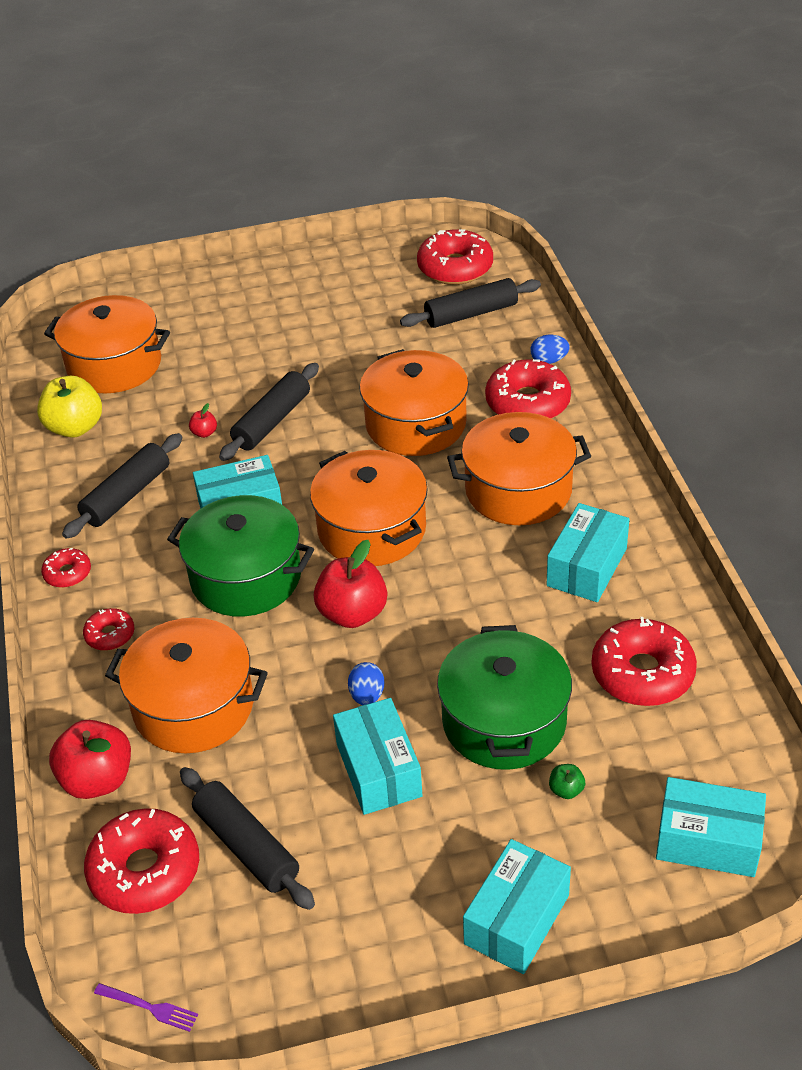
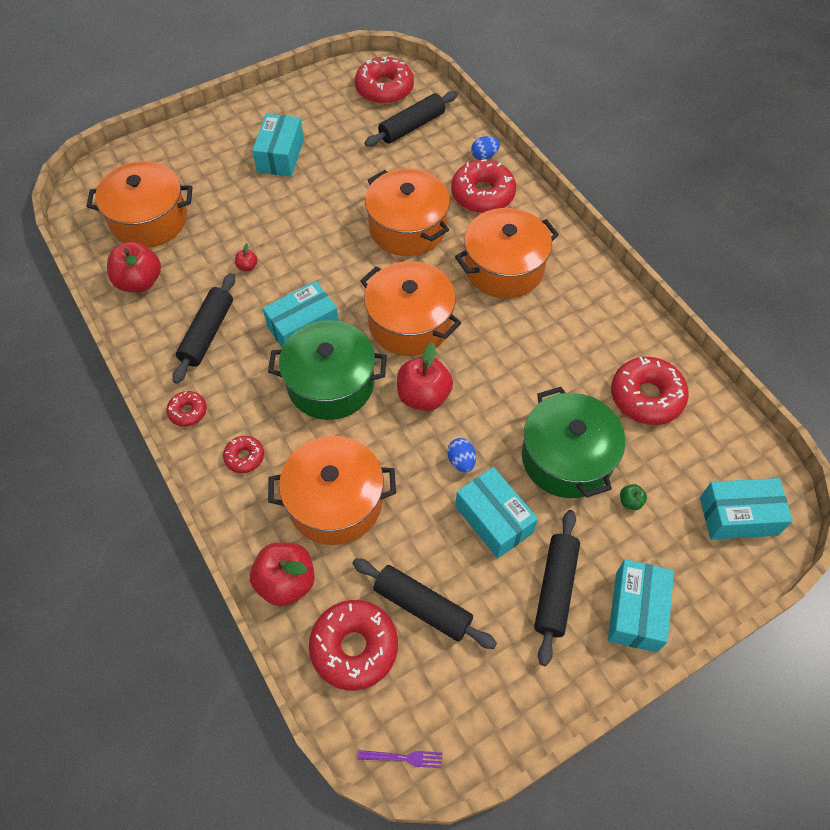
camera: 20 degrees left, 15 degrees up
(75, 427) = (139, 282): yellow apple -> red apple
(272, 421) = (296, 246): black rolling pin -> black rolling pin (555, 589)
(587, 567) = (576, 321): turquoise box -> turquoise box (280, 156)

